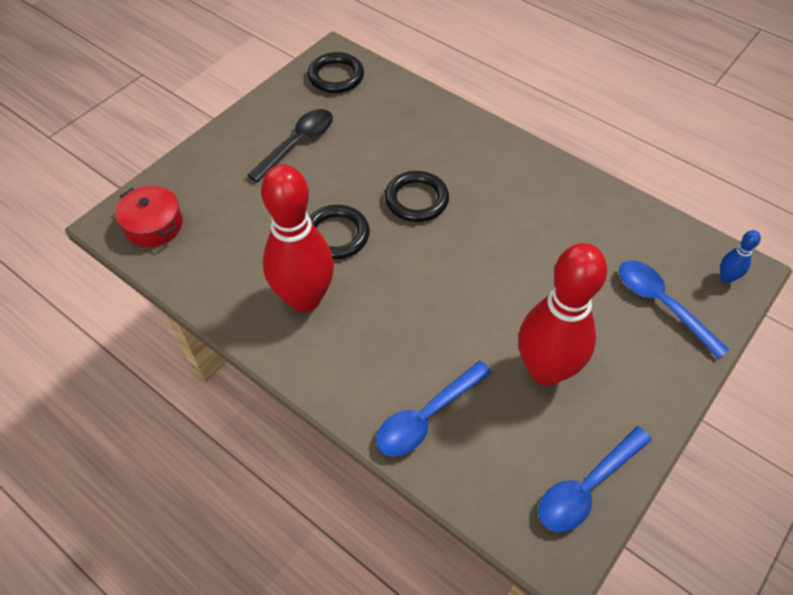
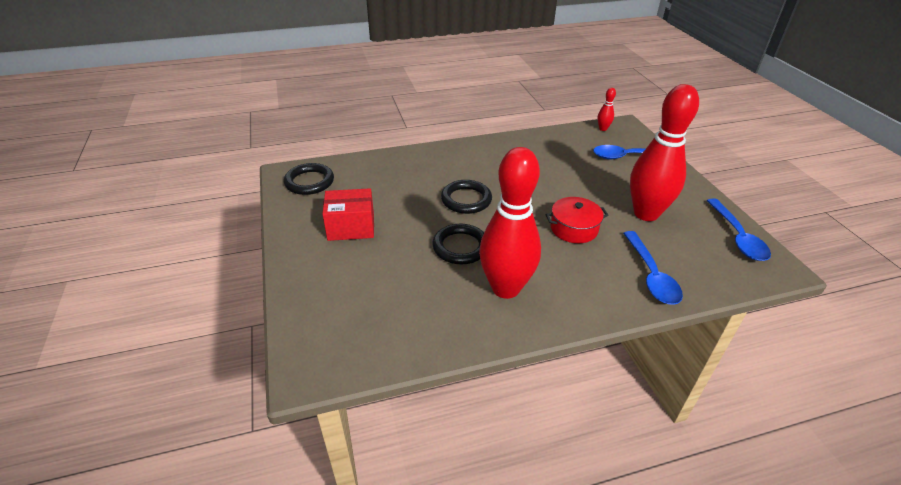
camera: 55 degrees left, 15 degrees down
(154, 225) = (341, 344): red pot -> red pot (574, 228)
(297, 144) = (351, 227): black spoon -> red box
(706, 251) = (603, 129): none -> red bowling pin
(726, 278) = (625, 132): blue bowling pin -> none

